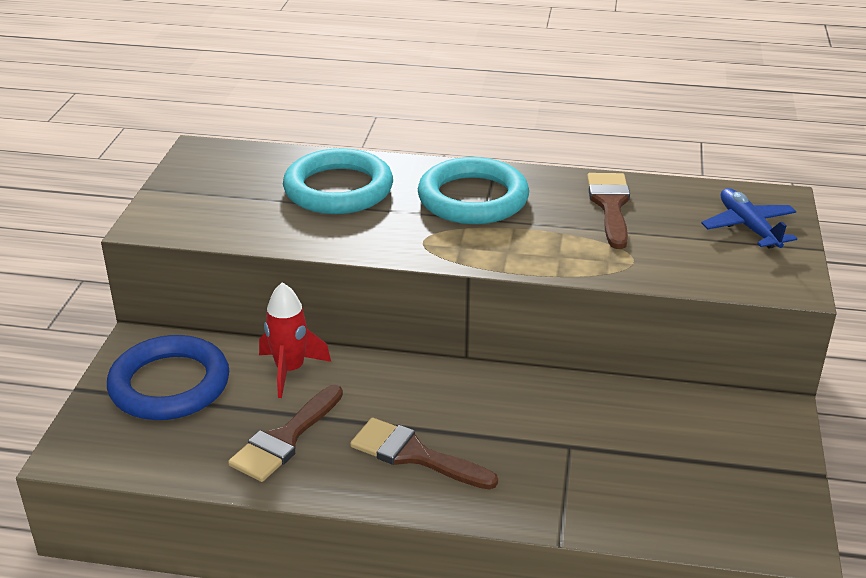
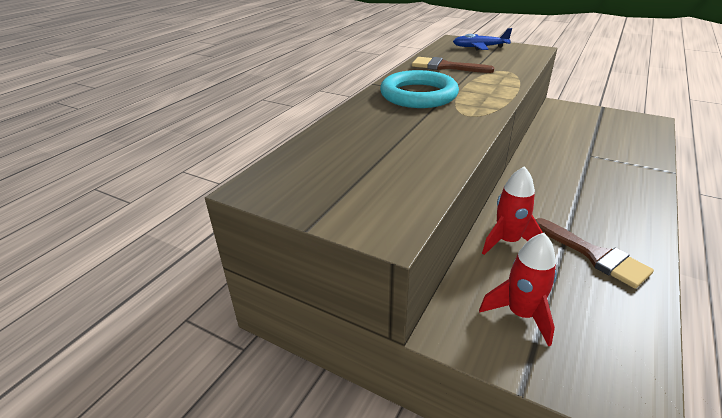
camera: 70 degrees left, 0 degrees up
(169, 385) = (521, 314): blue ring -> red rocket
(338, 189) = (378, 133): turquoise ring -> none
(414, 455) = (605, 204): brown brush -> none

